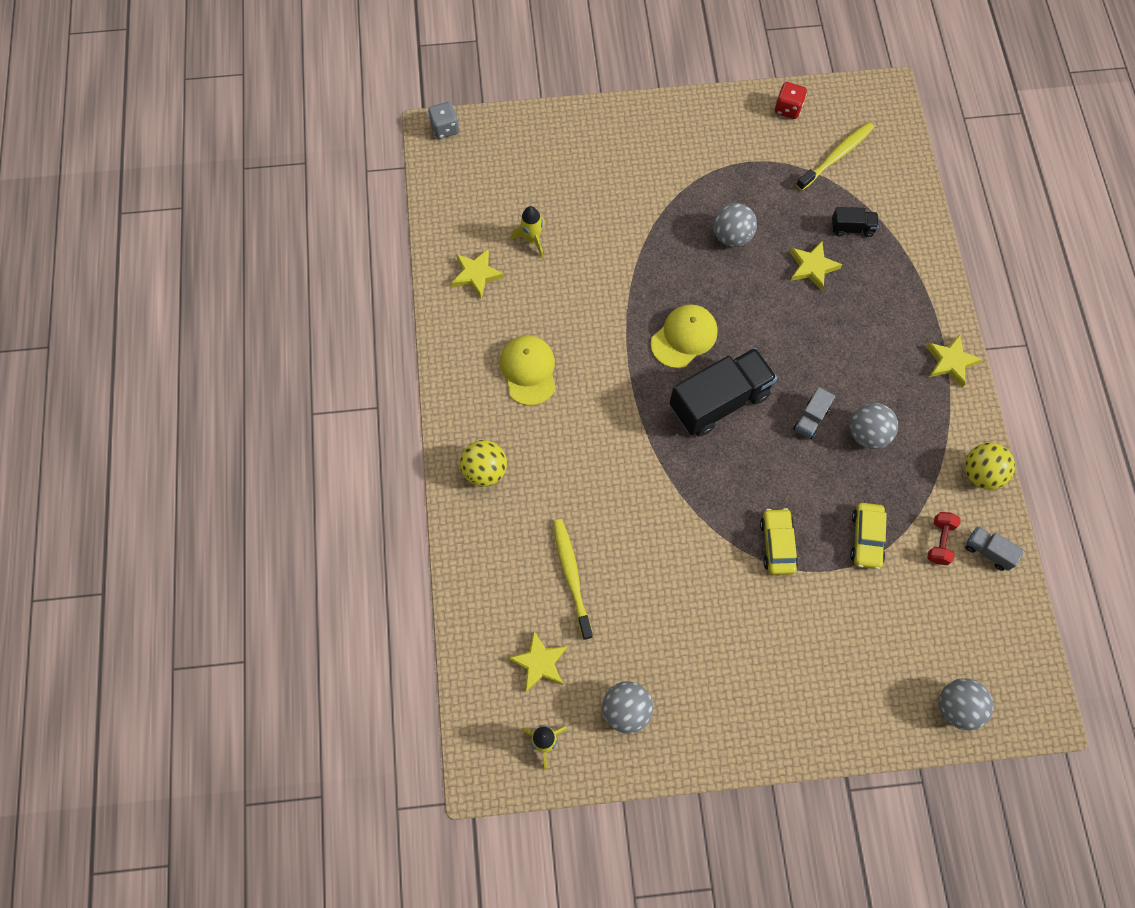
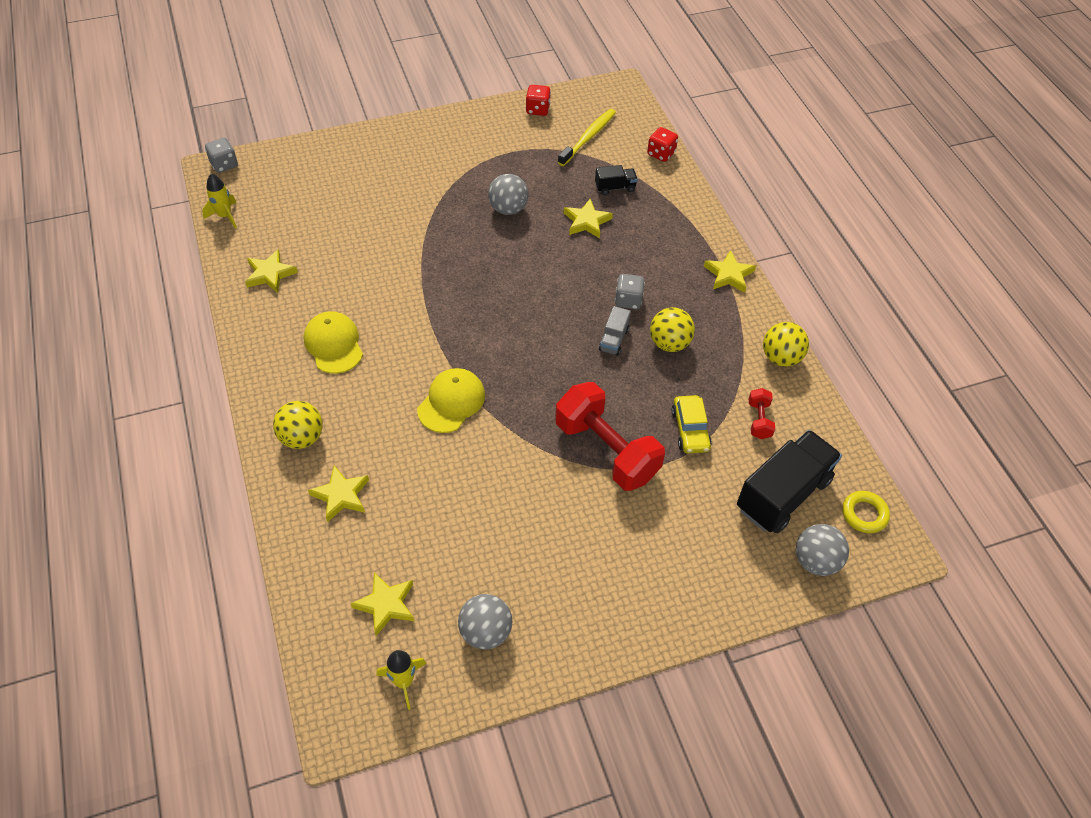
camera: 15 degrees left, 15 degrees down
(514, 541) = (341, 495): none -> yellow star
(532, 239) = (320, 238): yellow rocket -> yellow rocket (225, 216)
(571, 576) = (406, 517): yellow toothbrush -> none
(684, 337) = (480, 293): yellow cap -> yellow cap (451, 402)
(719, 401) = (524, 340): black truck -> black truck (783, 494)
(777, 544) = (606, 450): yellow car -> red dumbbell
(836, 374) = (628, 300): none -> grey dice
(867, 434) = (669, 343): grey ball -> yellow ball
(912, 191) = (661, 154): none -> red dice
(988, 551) = (806, 420): grey truck -> none
(1020, 667) = (864, 514): none -> yellow ring

